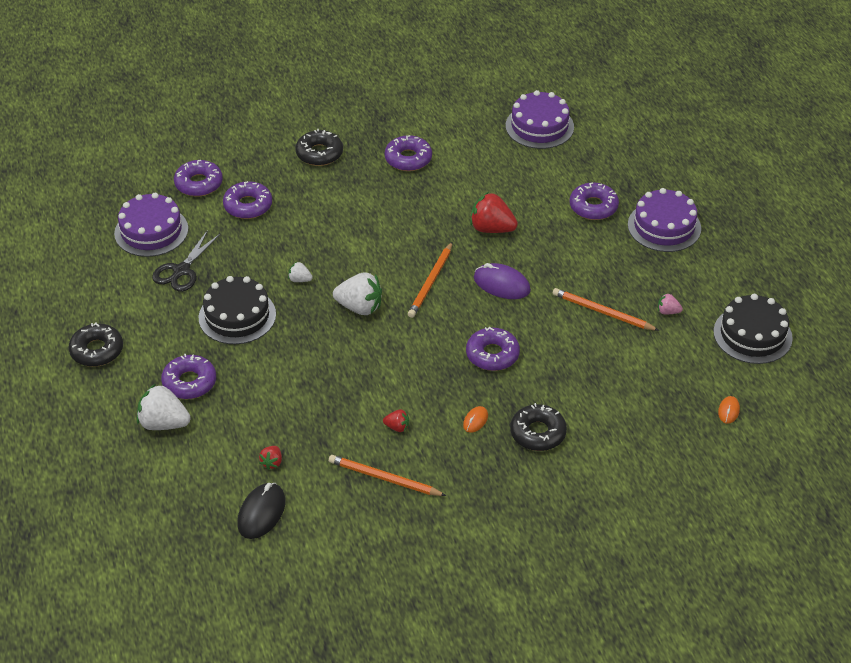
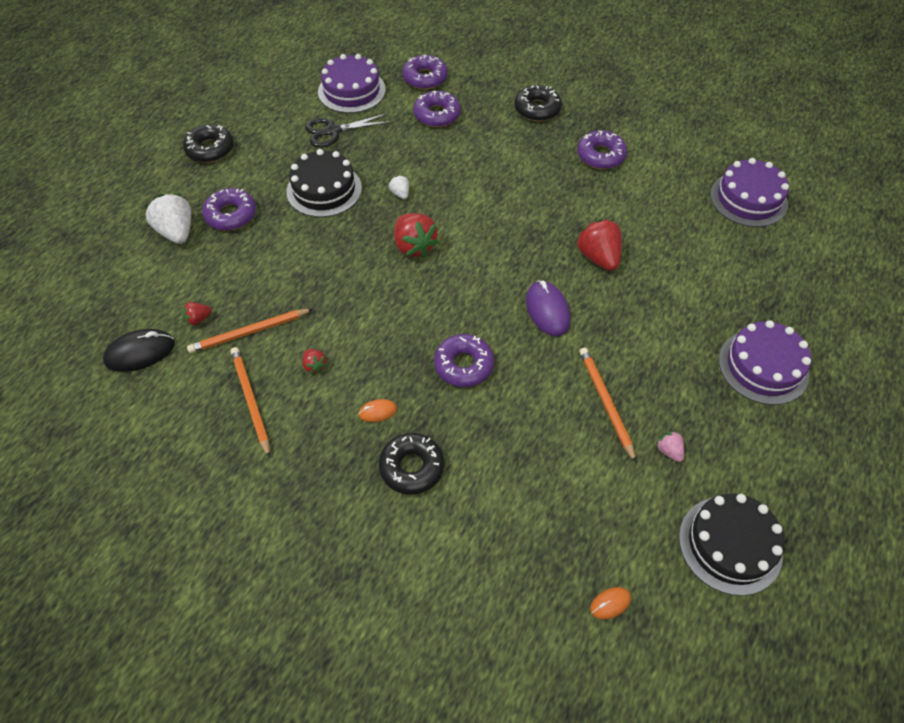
camera: 45 degrees right, 10 degrees up
(359, 307) = (414, 246): white strawberry -> red strawberry
(431, 282) = (493, 266): orange pencil -> orange pencil (249, 332)
(593, 207) = (714, 300): purple donut -> none

